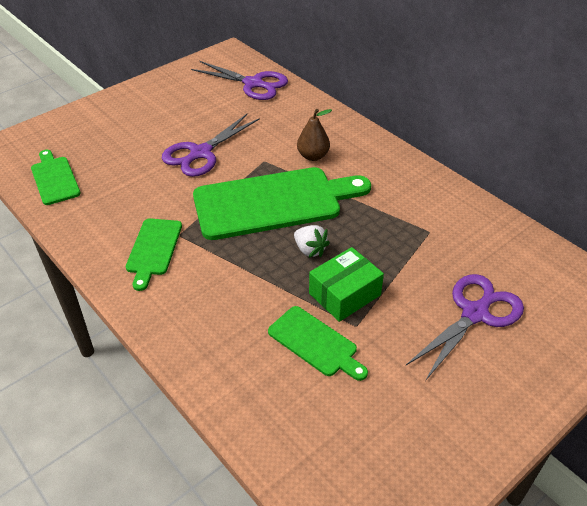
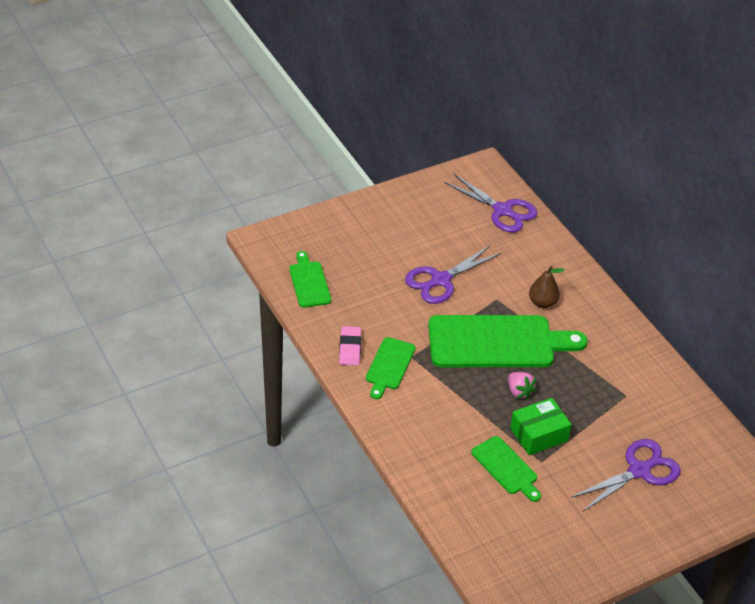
camera: 10 degrees right, 0 degrees up
(105, 239) = (350, 348): none -> pink eraser
(310, 250) = (519, 392): white strawberry -> pink strawberry

